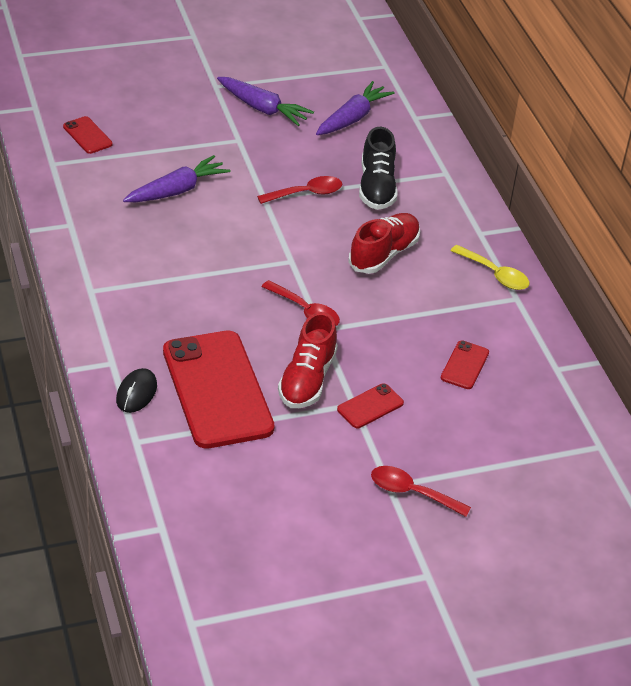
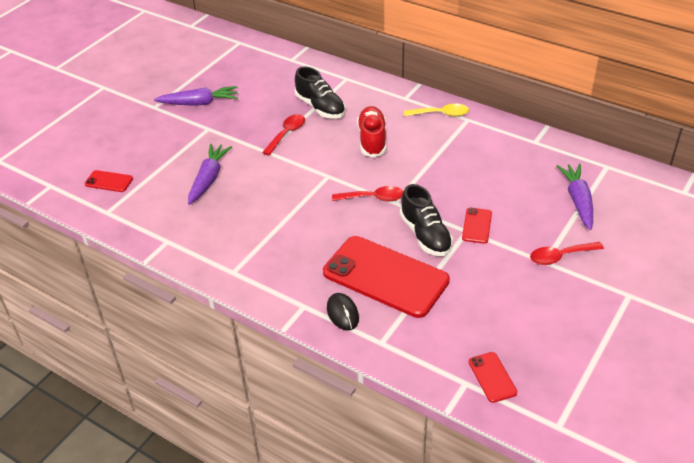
camera: 35 degrees left, 0 degrees up
(307, 379) = (425, 235): red shoe -> black shoe
(352, 118) = (258, 79): purple carrot -> purple carrot (578, 201)
(465, 365) = (491, 170): red phone -> red phone (492, 377)

